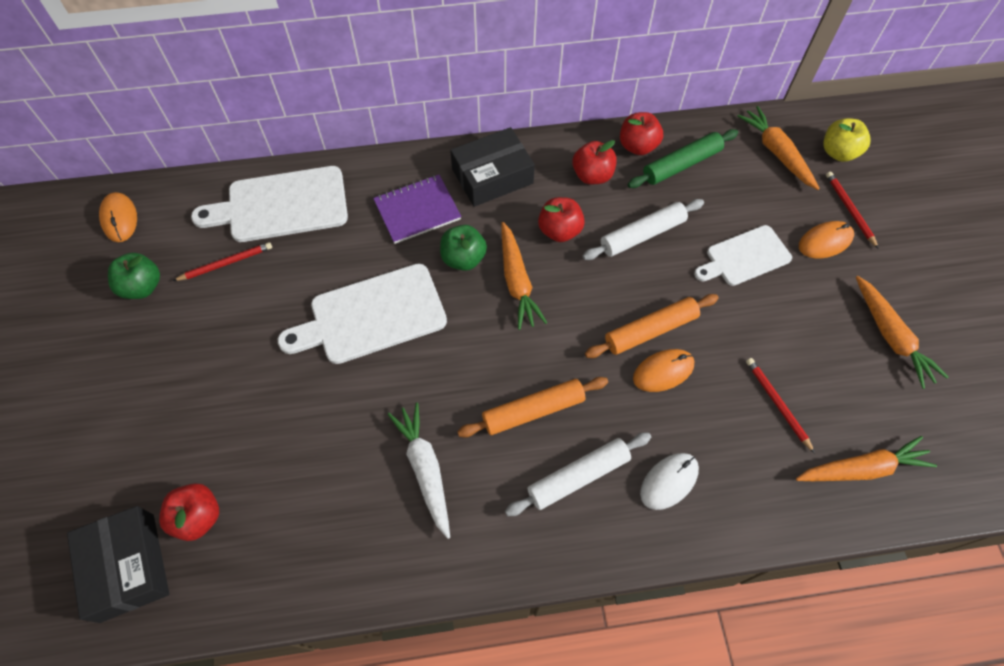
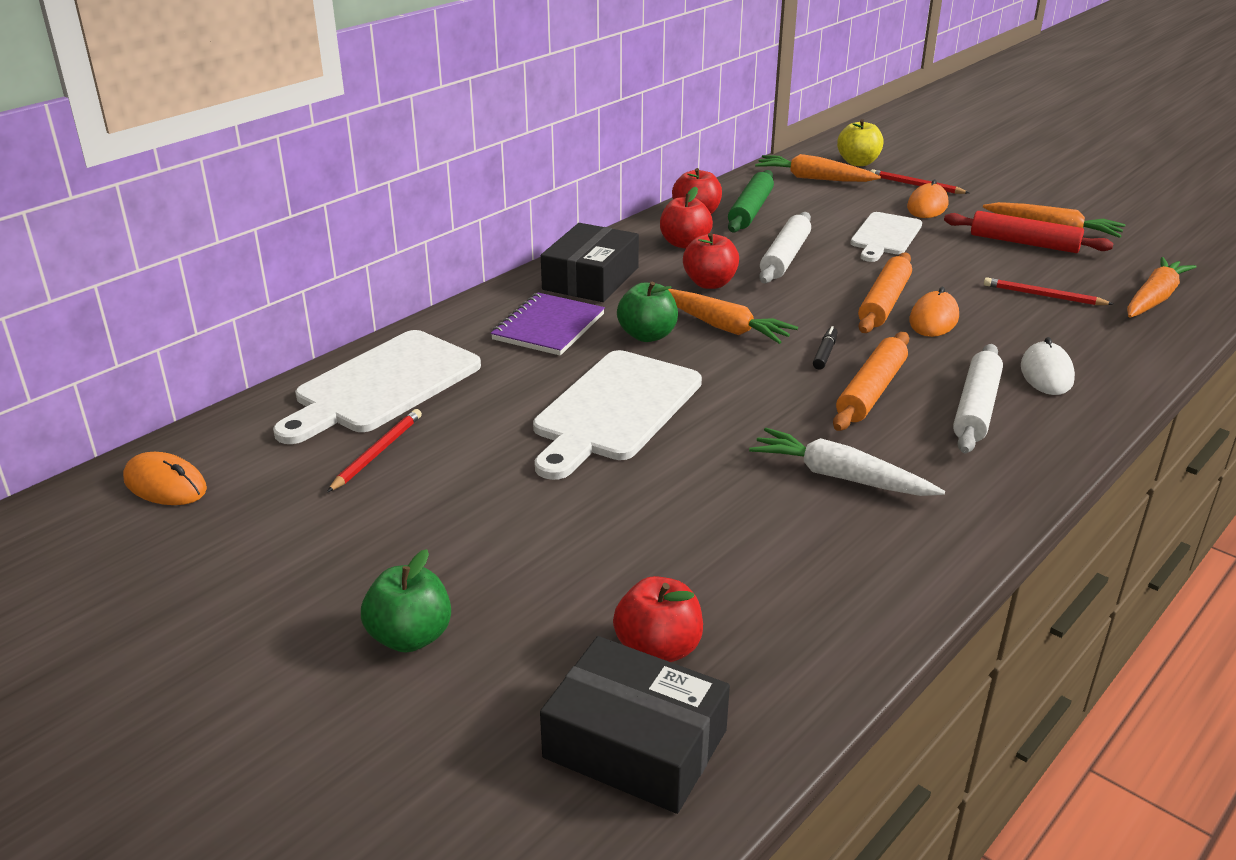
camera: 40 degrees left, 30 degrees down
(142, 287) = (287, 519): green apple -> green apple (410, 637)
(548, 353) = (825, 353): none -> black marker
(845, 335) = (1024, 243): none -> red rolling pin

